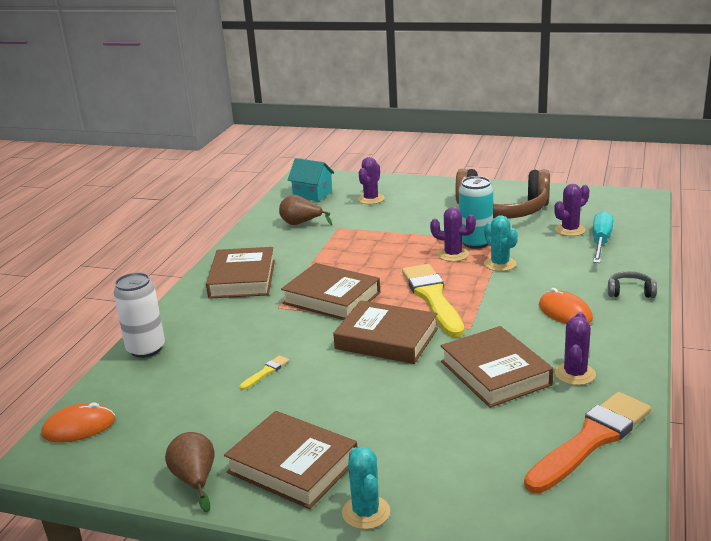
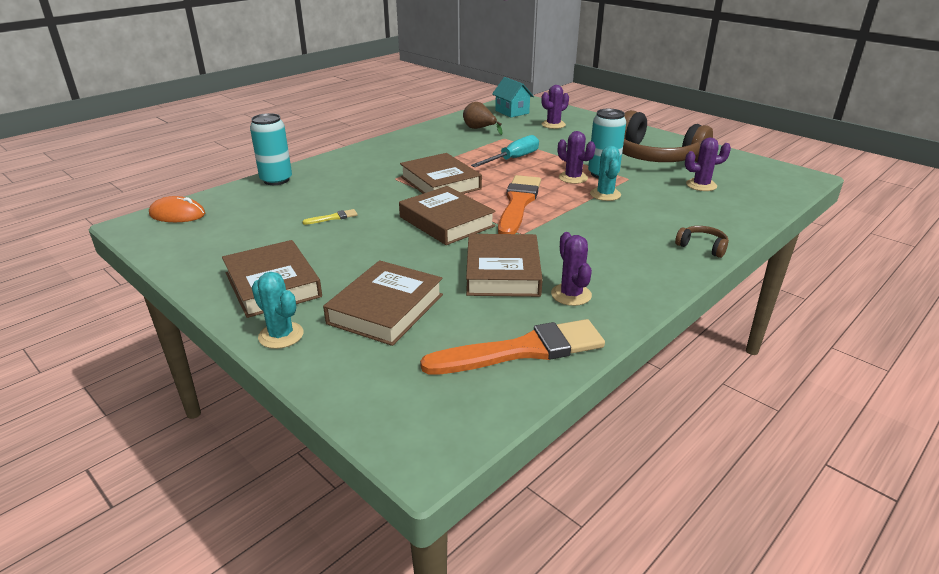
camera: 25 degrees right, 5 degrees up
(146, 349) = (276, 180): white can -> turquoise can
(195, 480) = (201, 271): brown pear -> none
(242, 279) = (393, 154): brown book -> brown book (385, 309)
(366, 512) = (281, 335): turquoise cactus -> turquoise cactus turned 60 degrees counterclockwise
(432, 298) = (518, 203): yellow brush -> orange brush
(565, 312) = (620, 245): orange mouse -> none
(575, 374) = (571, 295): purple cactus -> purple cactus turned 60 degrees counterclockwise
(600, 242) = (720, 201): turquoise screwdriver -> turquoise screwdriver (513, 159)
(630, 292) = (702, 247): grey headphones -> brown headphones

